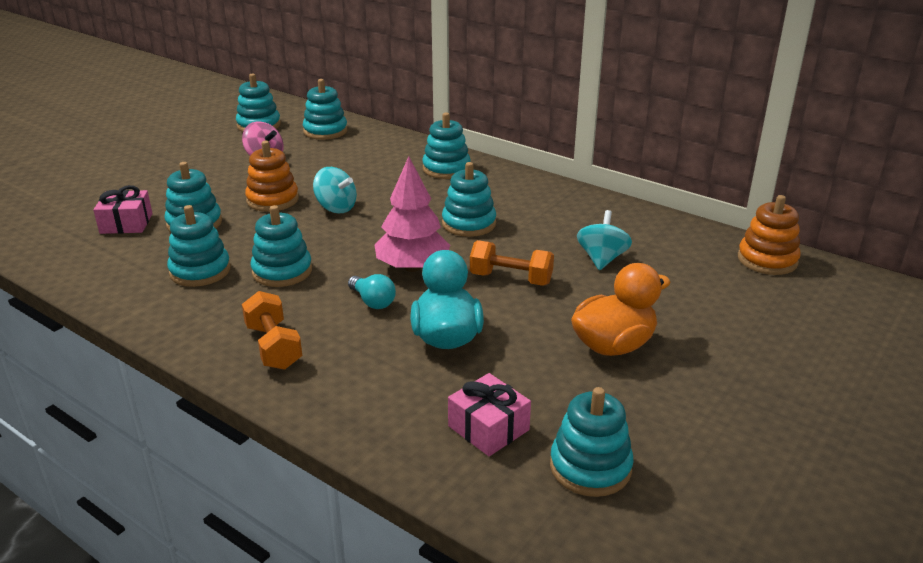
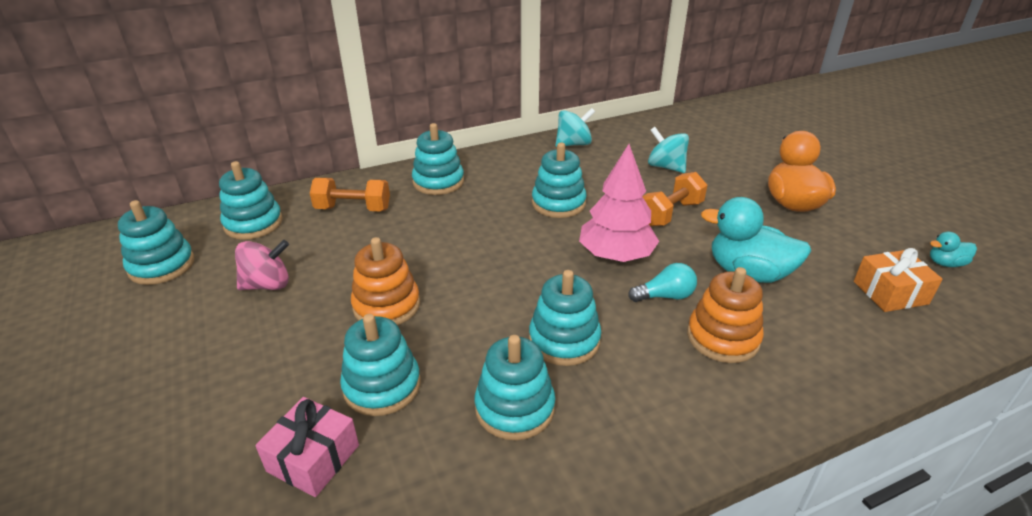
camera: 60 degrees left, 5 degrees up
(273, 347) = (719, 385): orange dumbbell -> orange dumbbell (353, 209)
(336, 208) = (452, 266): turquoise spinning top -> turquoise spinning top (573, 144)
(488, 428) = (890, 292): pink gift -> orange gift
(590, 467) = (945, 263): turquoise stacking toy -> turquoise duck
(767, 260) = (708, 115): orange stacking toy -> orange stacking toy (723, 337)

